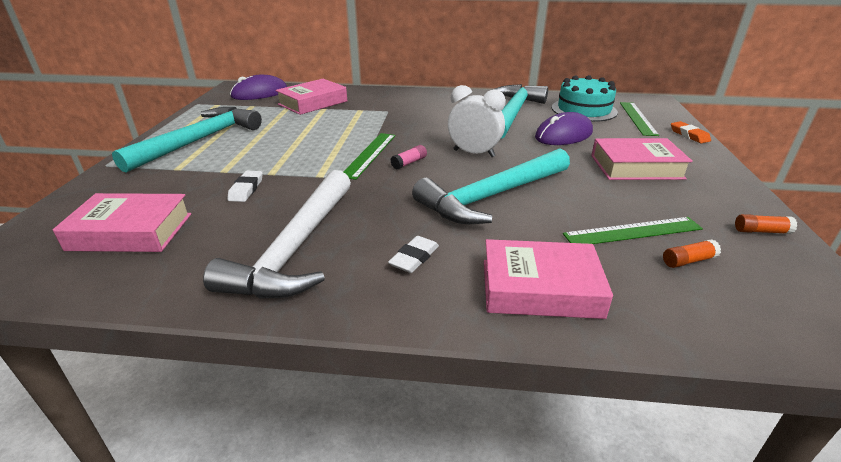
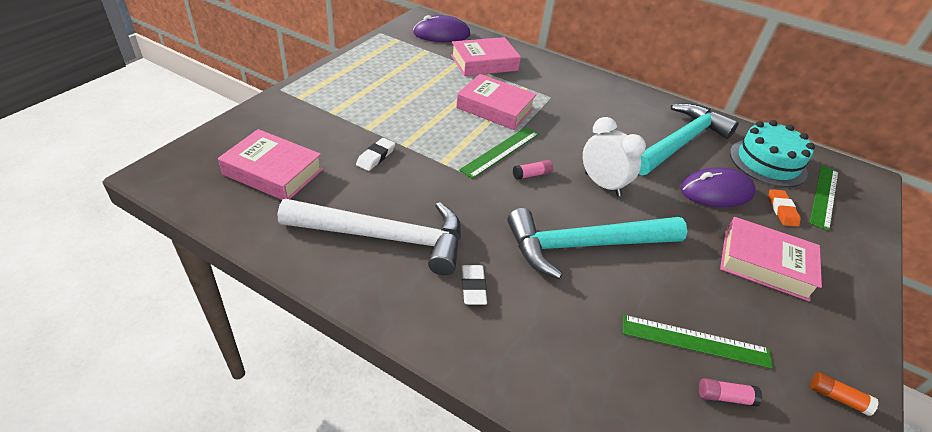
camera: 20 degrees right, 10 degrees up
(199, 140) = (363, 83): turquoise hammer -> none
(295, 248) = (385, 237): white hammer -> white hammer turned 120 degrees counterclockwise
(414, 258) = (473, 287): white eraser -> white eraser turned 60 degrees counterclockwise
(540, 288) = (561, 364): pink book -> pink book (495, 108)
(688, 261) = (725, 397): orange glue stick -> pink glue stick
(689, 135) = (868, 242): orange eraser -> orange eraser (781, 210)

